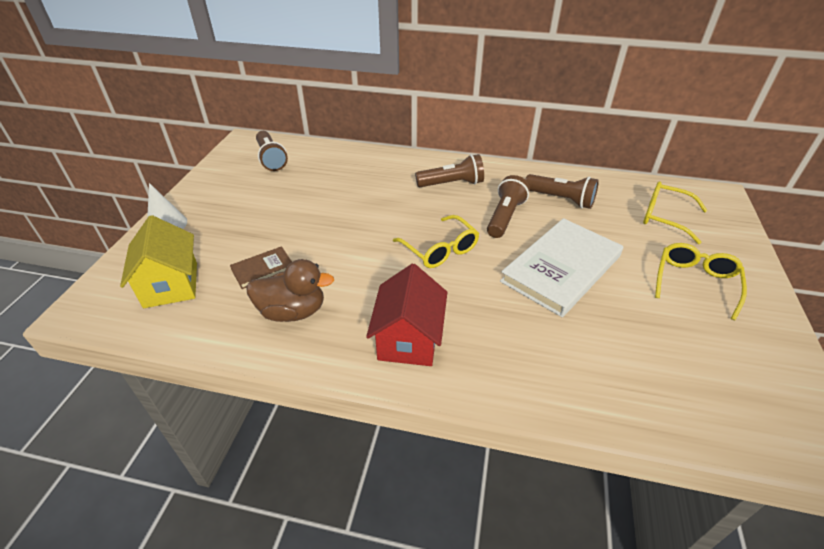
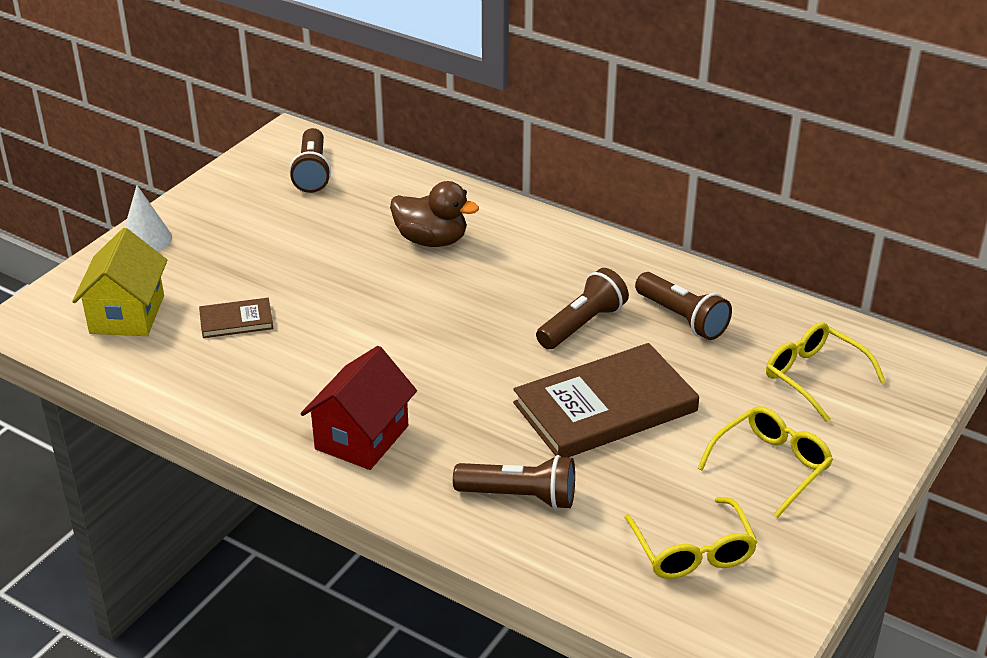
camera: 20 degrees right, 5 degrees down
(293, 311) = (248, 376): brown duck -> brown duck (431, 240)
(440, 249) = (464, 347): yellow glasses -> yellow glasses (692, 551)
(452, 184) = (541, 262): brown flashlight -> brown flashlight (520, 497)
(561, 269) = (605, 407): white book -> brown book

